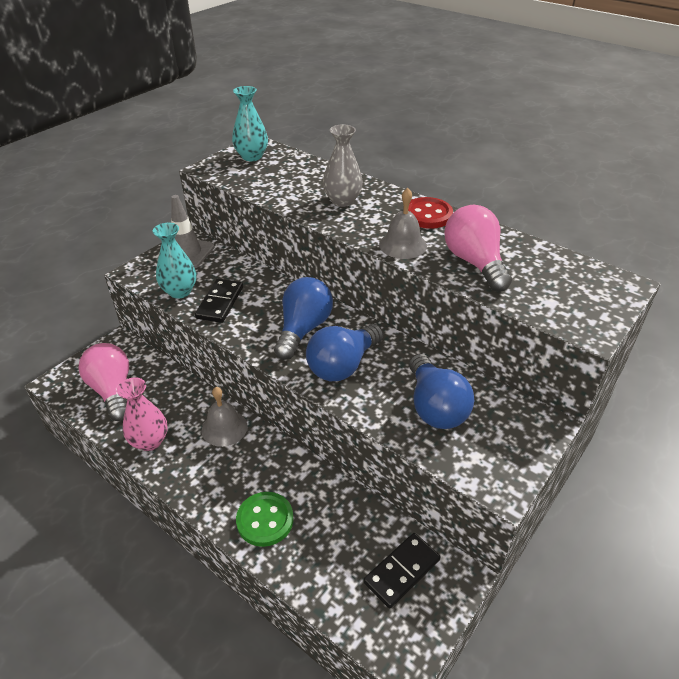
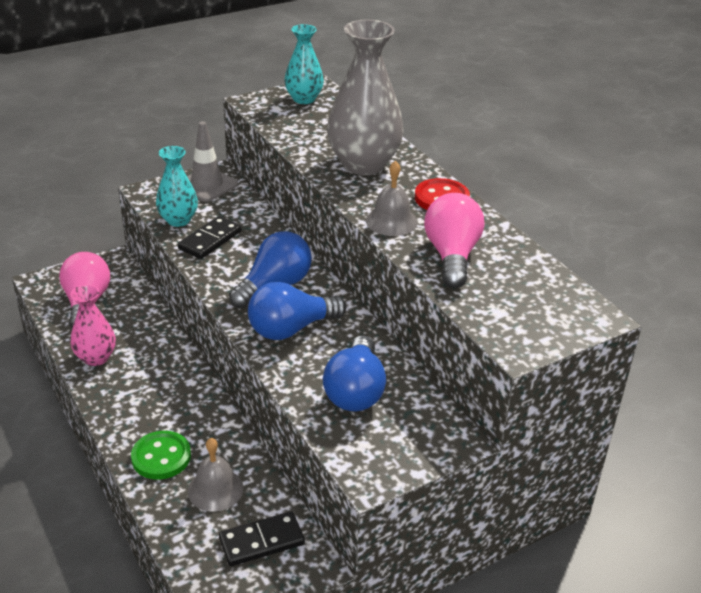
camera: 20 degrees right, 5 degrees down
(224, 428) = (170, 366): grey bell -> grey bell (215, 489)
(342, 201) = (363, 164): grey vase -> grey vase, size x1.73

